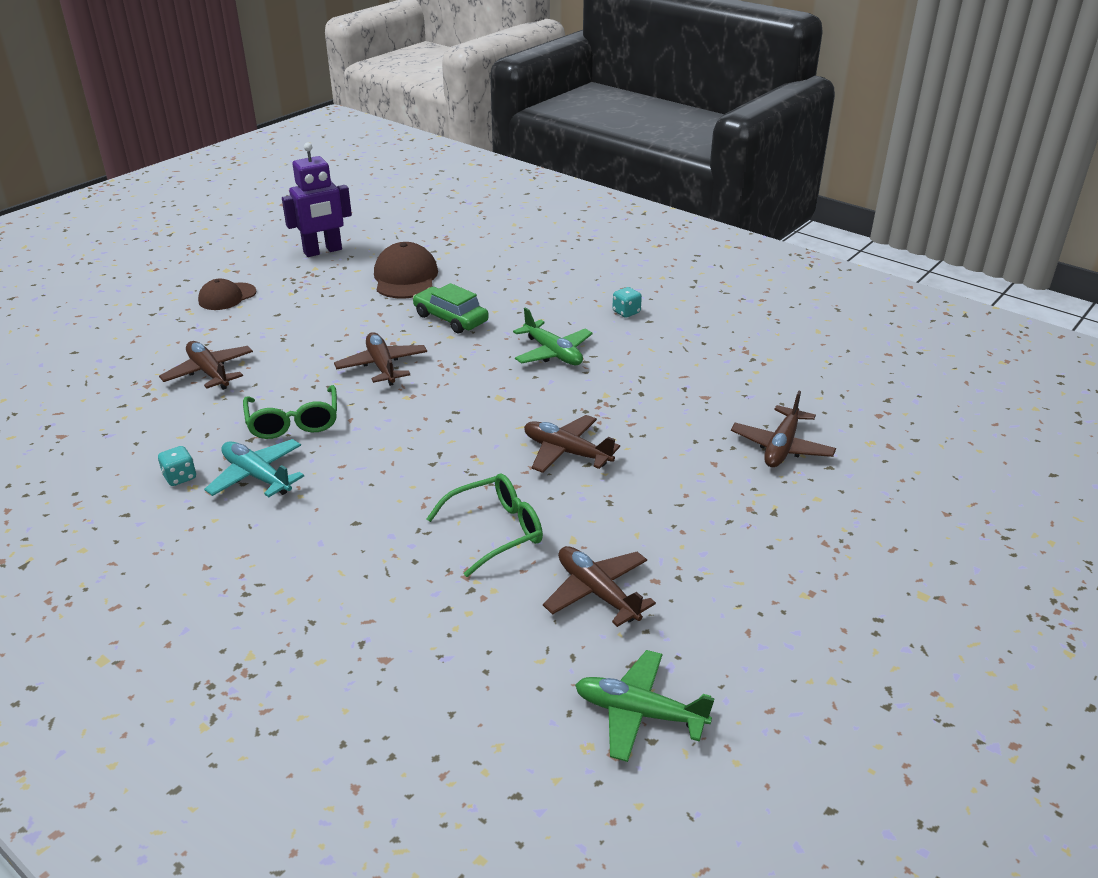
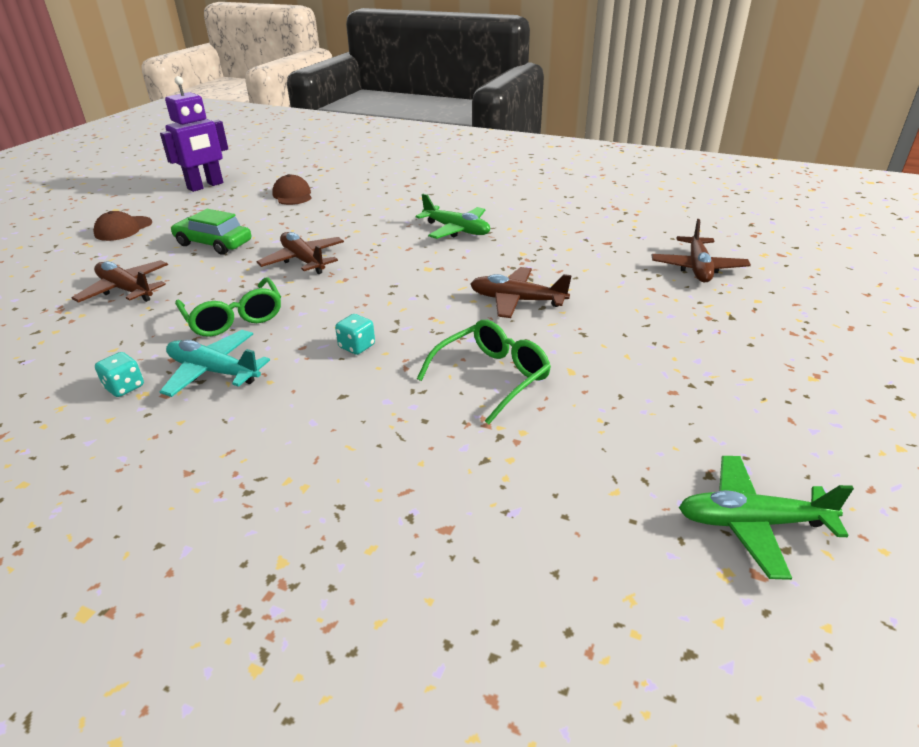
camera: 15 degrees left, 0 degrees up
(405, 277) = (292, 195): brown cap -> brown cap, size x0.65
(451, 318) = (350, 218): green car -> green car (213, 243)
(597, 592) = (626, 413): brown plane -> none
(626, 312) = (500, 195): turquoise dice -> turquoise dice (357, 346)

